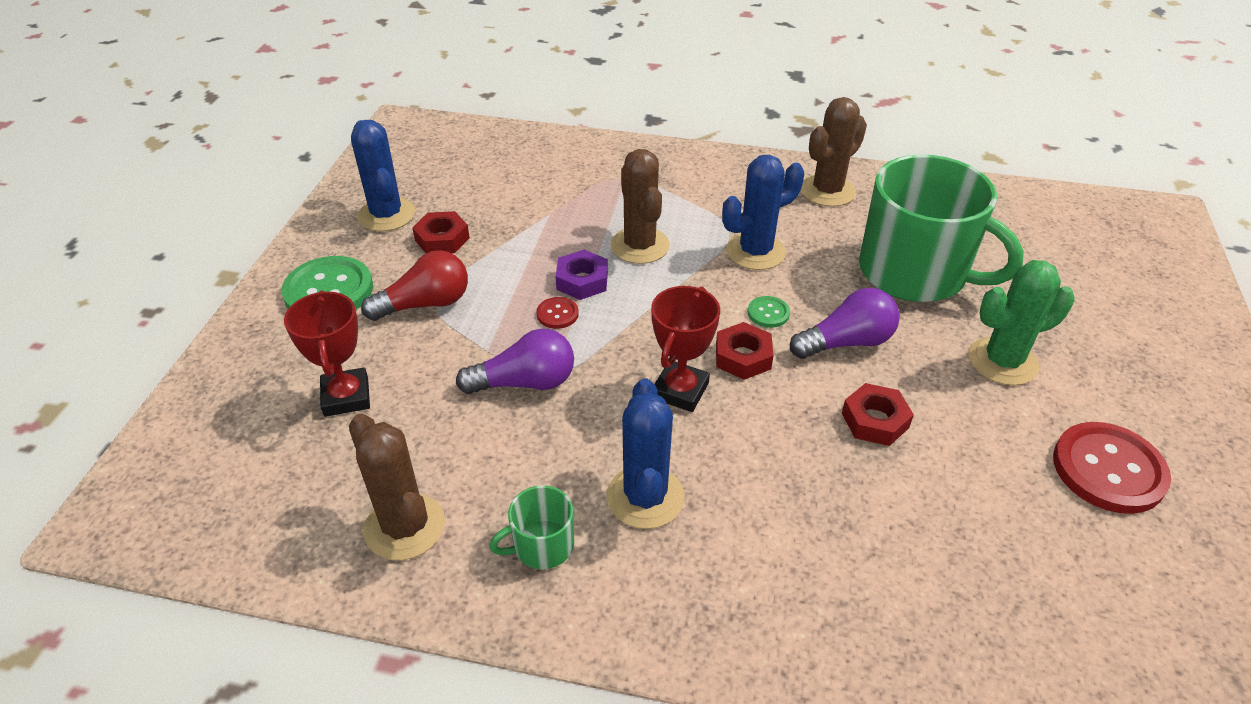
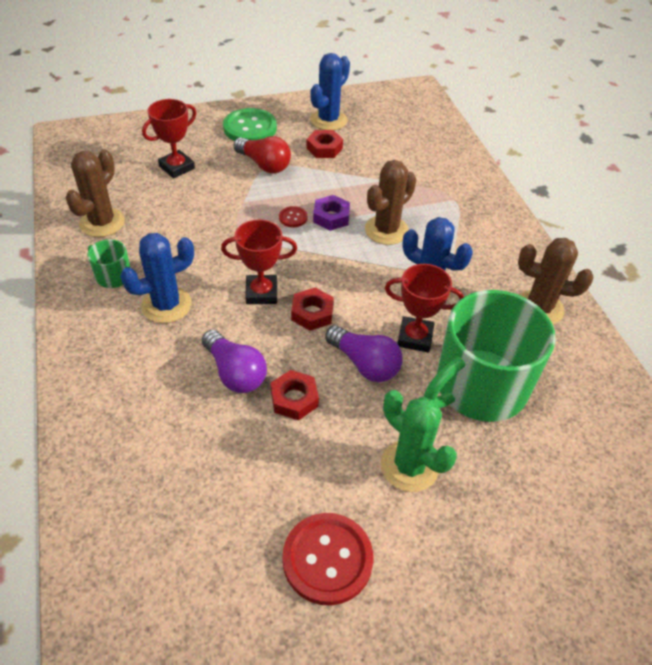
camera: 60 degrees right, 5 degrees up
(525, 382) = (227, 226): purple light bulb -> purple light bulb (235, 373)
(768, 313) = (365, 313): green button -> none
(825, 289) = (415, 337): none -> red trophy
(915, 272) = (479, 387): green mug -> green mug turned 45 degrees clockwise

